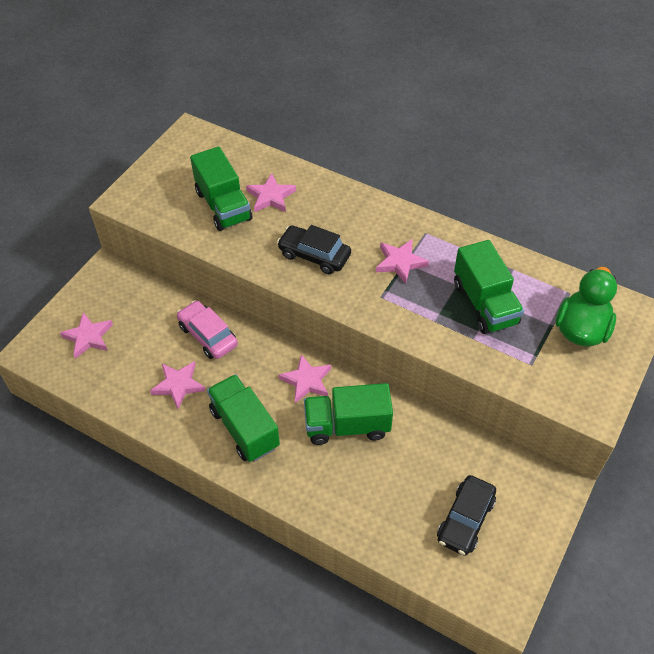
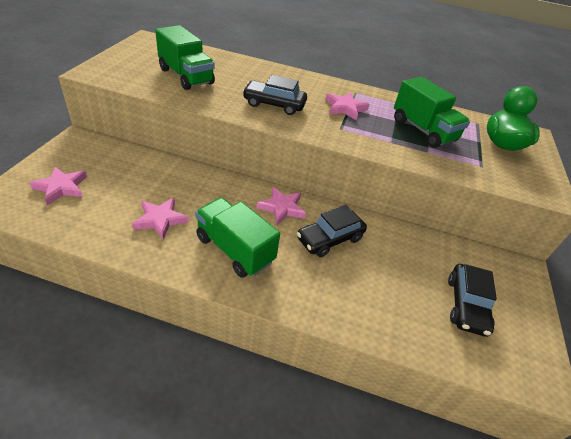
camera: 20 degrees left, 10 degrees down
(208, 335) = (182, 180): pink car -> none
(271, 196) = (225, 72): pink star -> none
(347, 426) = (330, 239): green truck -> black car

